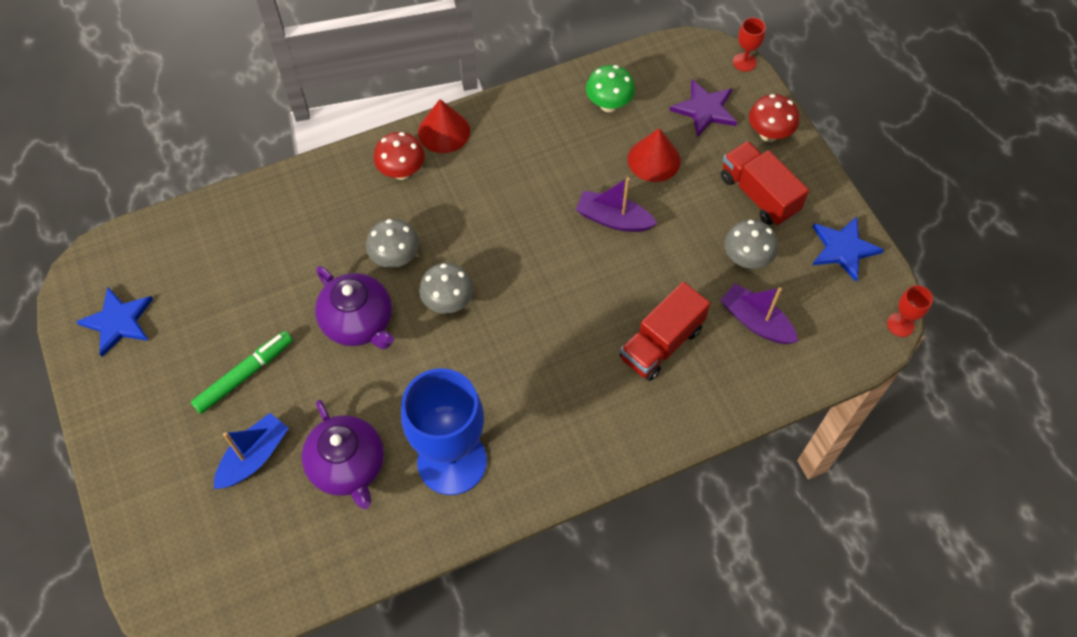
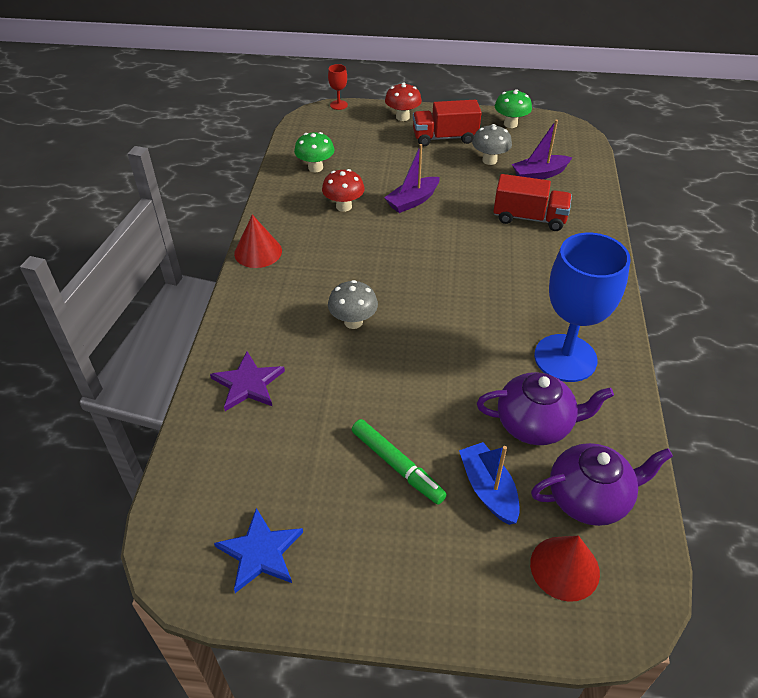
camera: 60 degrees left, 15 degrees down
(245, 375) = (397, 466): green marker -> green marker turned 150 degrees clockwise
(359, 322) = (398, 367): purple teapot -> purple teapot (589, 498)
(402, 171) = (273, 288): red mushroom -> red mushroom (344, 206)
(448, 302) = (418, 307): grey mushroom -> none
(654, 160) = (379, 166): red cone -> red cone (564, 568)
(661, 343) = (529, 218): red truck -> red truck turned 60 degrees counterclockwise
(705, 109) = (360, 132): purple star -> purple star (248, 383)
(843, 249) = (510, 124): blue star -> green mushroom
(900, 325) = (578, 125): red goblet -> none

